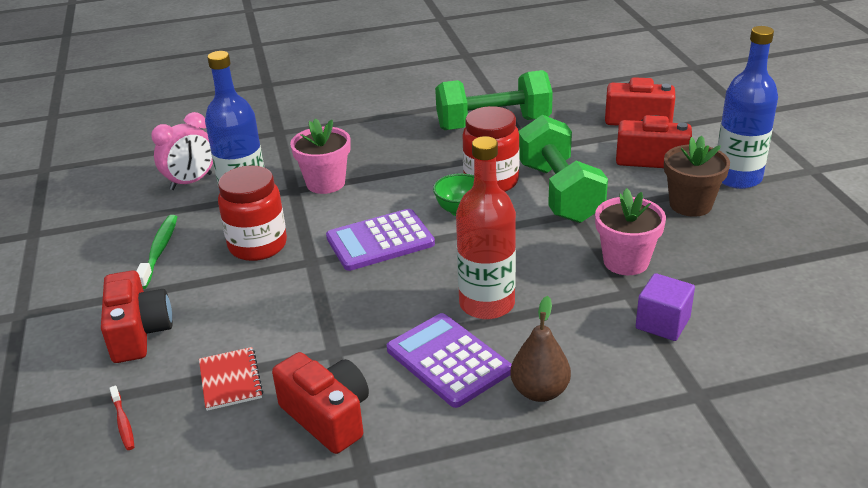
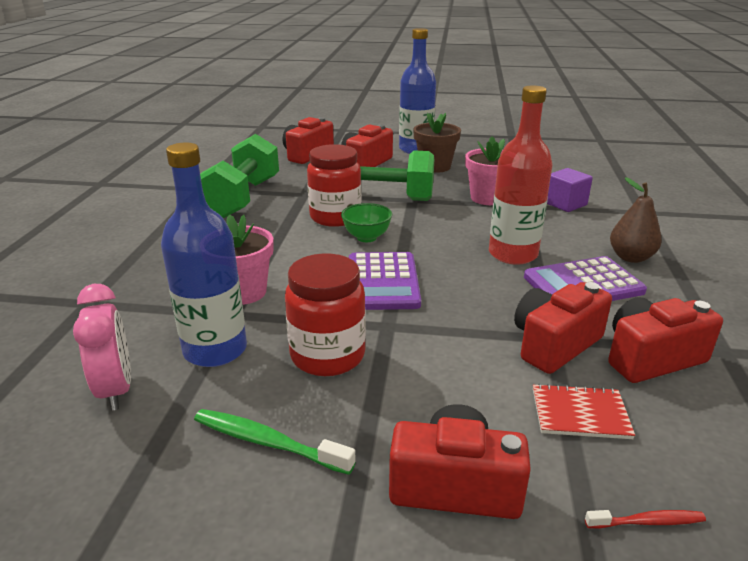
camera: 70 degrees left, 5 degrees down
(324, 354) = (554, 344): none -> red camera

